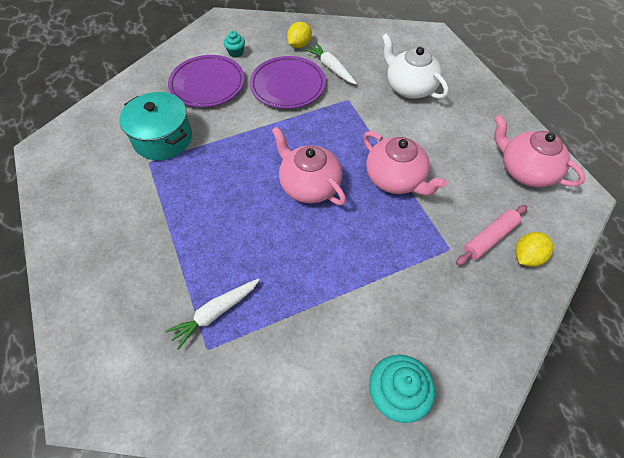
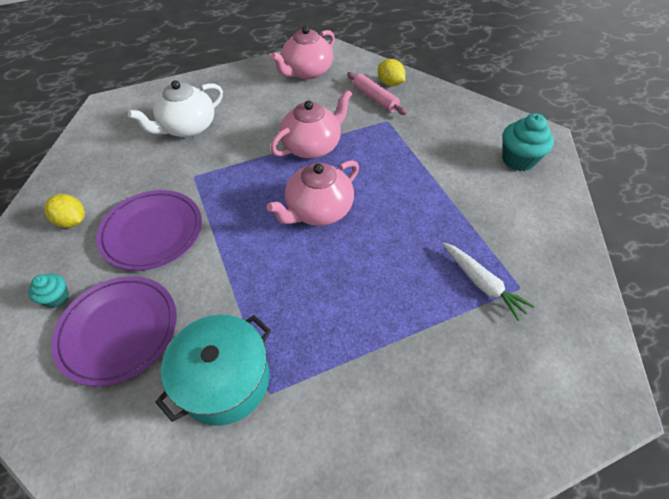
camera: 90 degrees left, 5 degrees down
(331, 68) = (133, 189): white carrot -> none

